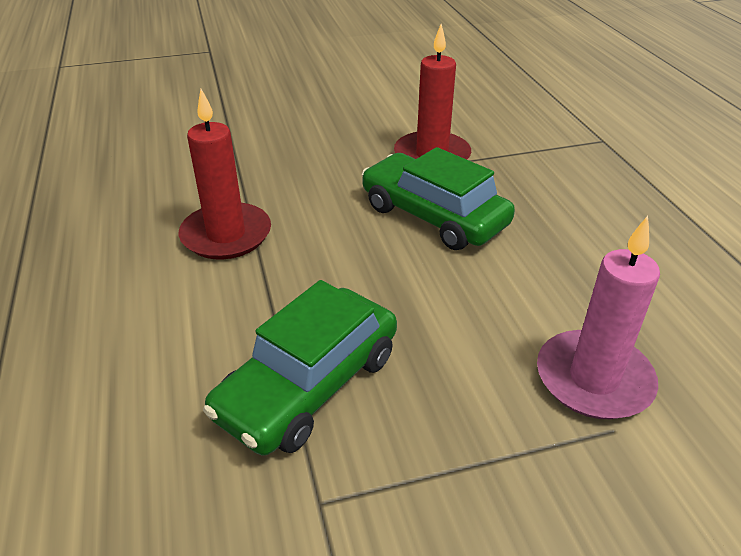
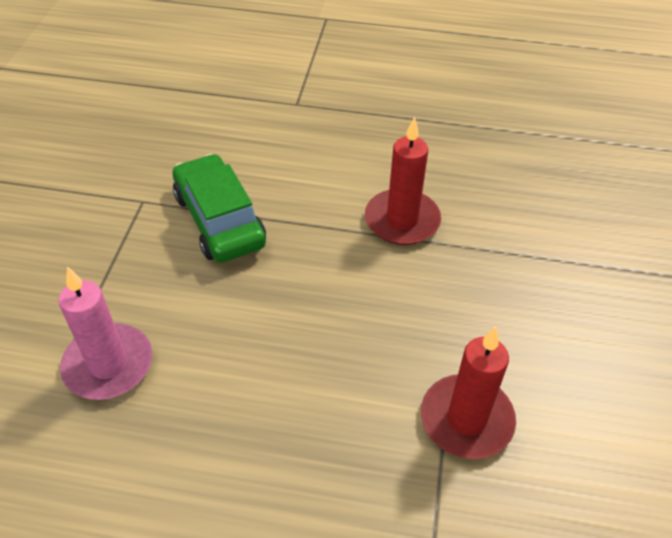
camera: 115 degrees right, 10 degrees up
(434, 216) = (353, 365): green car -> none

